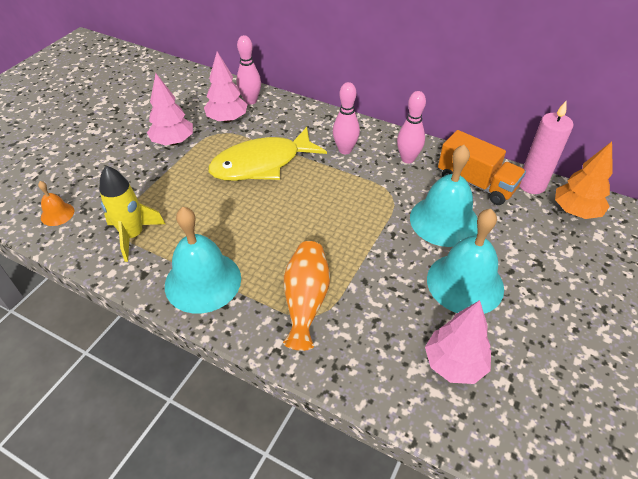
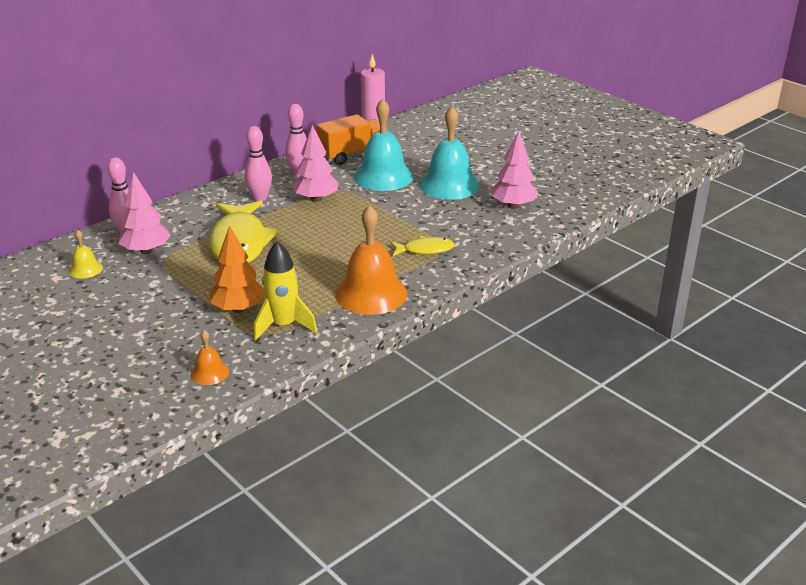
camera: 70 degrees left, 15 degrees down
(173, 142) = (153, 288): pink tree -> pink tree (316, 199)
(190, 101) = (86, 269): none -> yellow bell
(203, 281) = (371, 294): turquoise bell -> orange bell
(306, 301) = (425, 250): orange vase -> yellow fish
(575, 211) = (412, 129): orange tree -> orange tree (238, 309)

